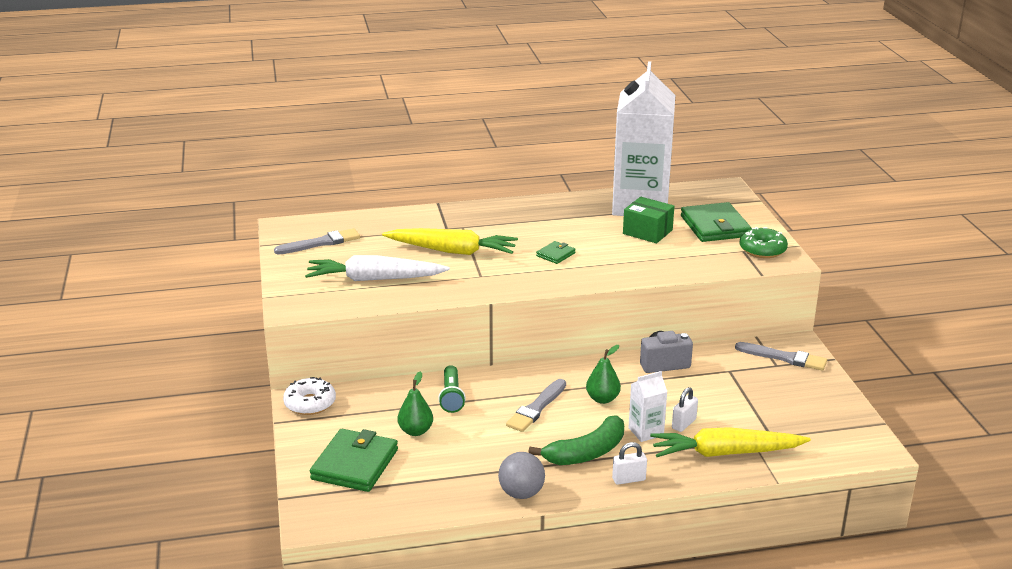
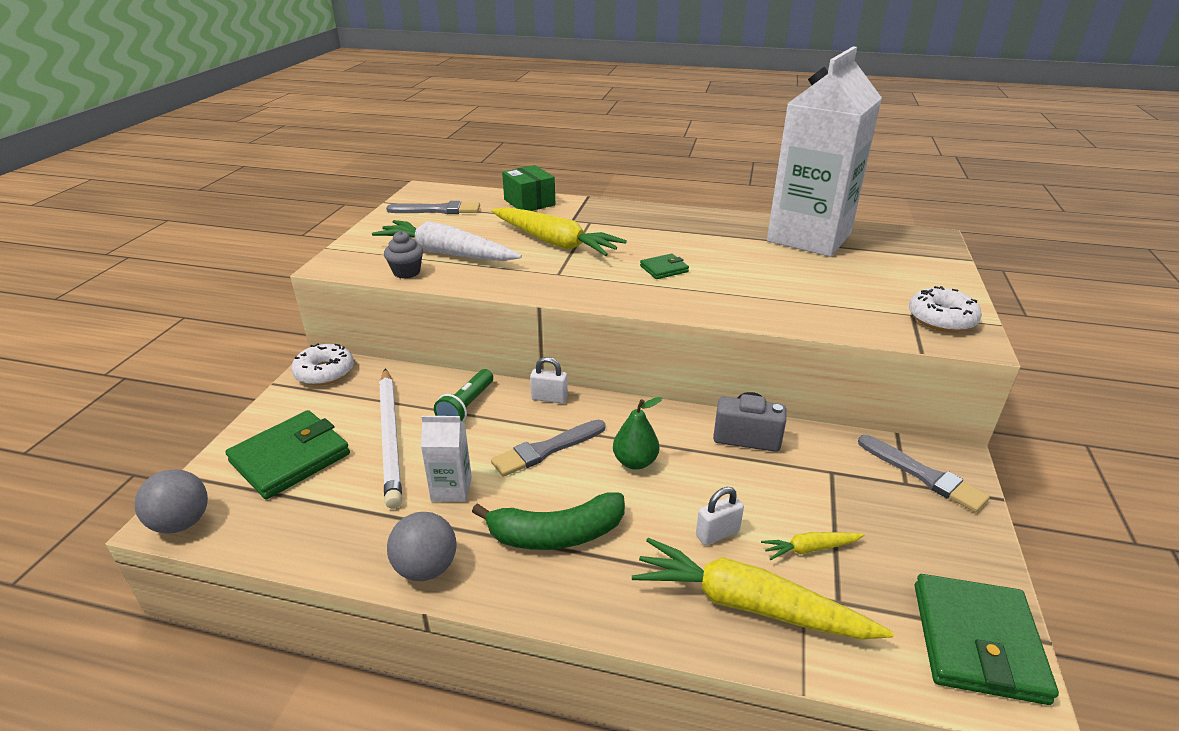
camera: 25 degrees right, 5 degrees up
(323, 521) = (182, 523): none -> grey ball
(360, 302) = (406, 272): none -> grey cupcake
(415, 431) = (391, 437): green pear -> white pencil
(628, 479) = (579, 599): white padlock -> white padlock (549, 398)
(646, 432) = (657, 528): white carton -> white carton (451, 489)
(647, 232) = (796, 267): green box -> green box (529, 202)
(715, 226) = (890, 277): green wallet -> green wallet (977, 641)
(741, 416) = (810, 548): none -> yellow carrot
(762, 250) = (941, 319): green donut -> white donut

